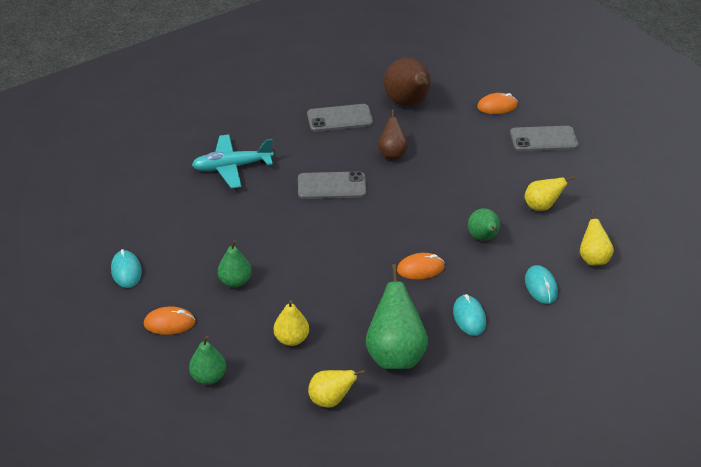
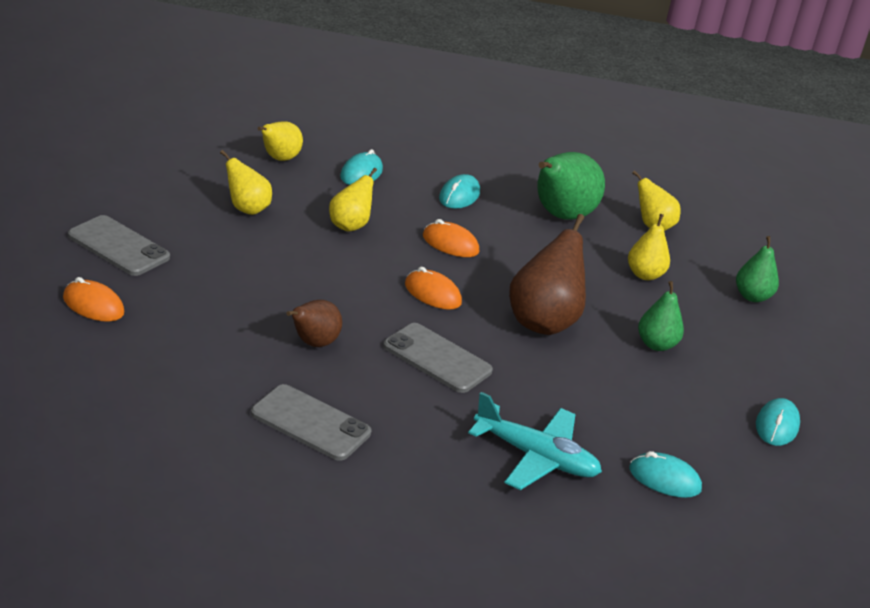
camera: 145 degrees left, 10 degrees down
(163, 196) = (664, 479): none -> turquoise mouse
(169, 323) = (760, 353): orange mouse -> orange mouse (432, 294)
(408, 103) = (190, 381): brown pear -> brown pear (543, 322)
(483, 238) = (350, 225): green pear -> yellow pear

